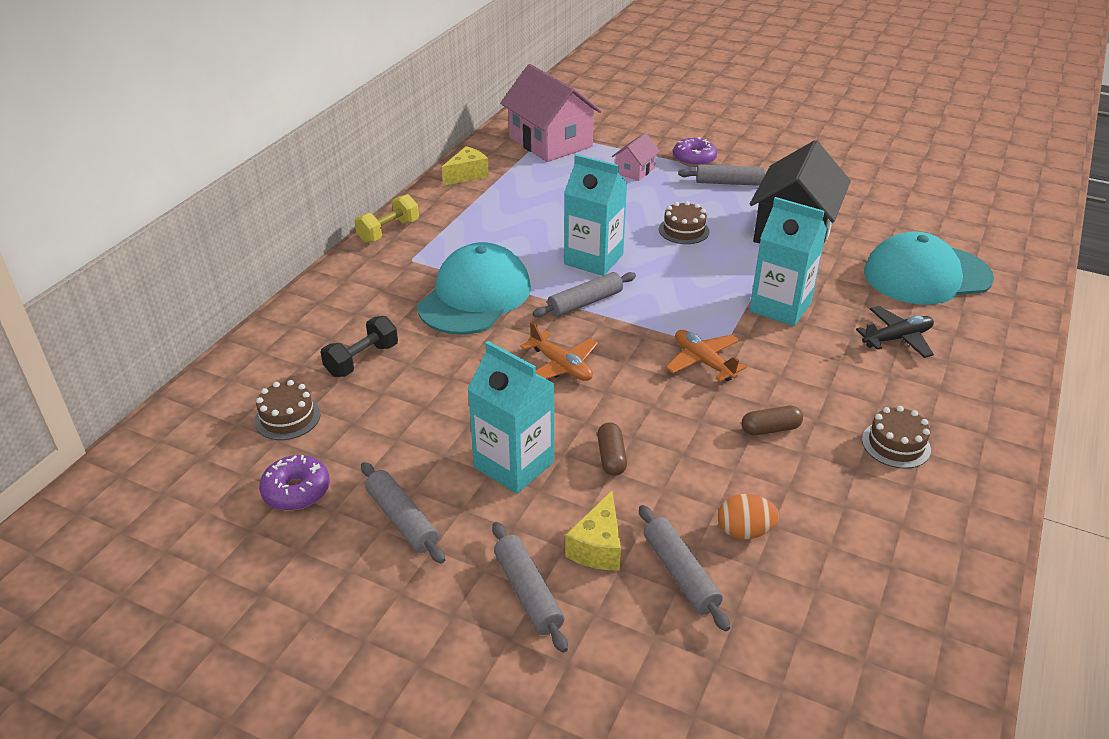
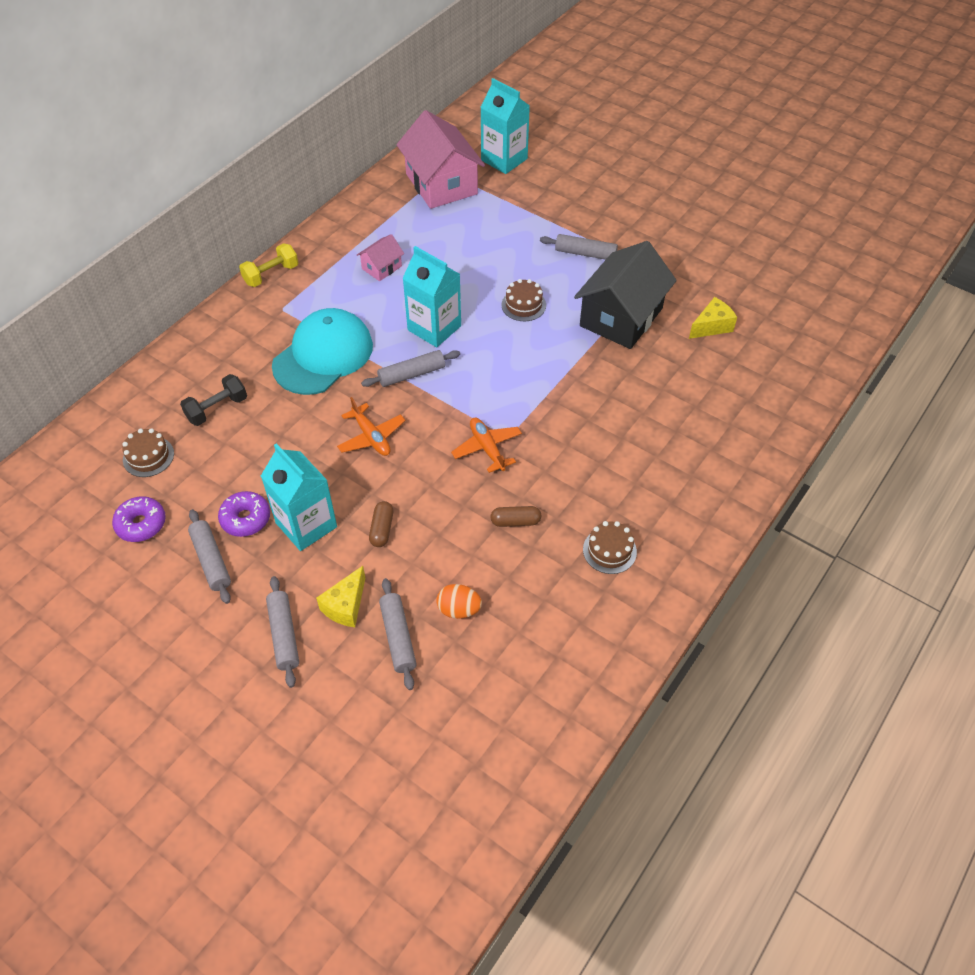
camera: 10 degrees right, 15 degrees up
(467, 175) = (355, 216): yellow cheese -> yellow cheese (712, 326)
(635, 170) = (505, 228): pink house -> pink house (382, 267)
(694, 159) = (564, 221): purple donut -> purple donut (245, 519)
(780, 307) = (574, 401): turquoise carton -> turquoise carton (504, 159)
(897, 338) = (659, 447): black plane -> none
(926, 275) = (716, 383): turquoise cap -> none

